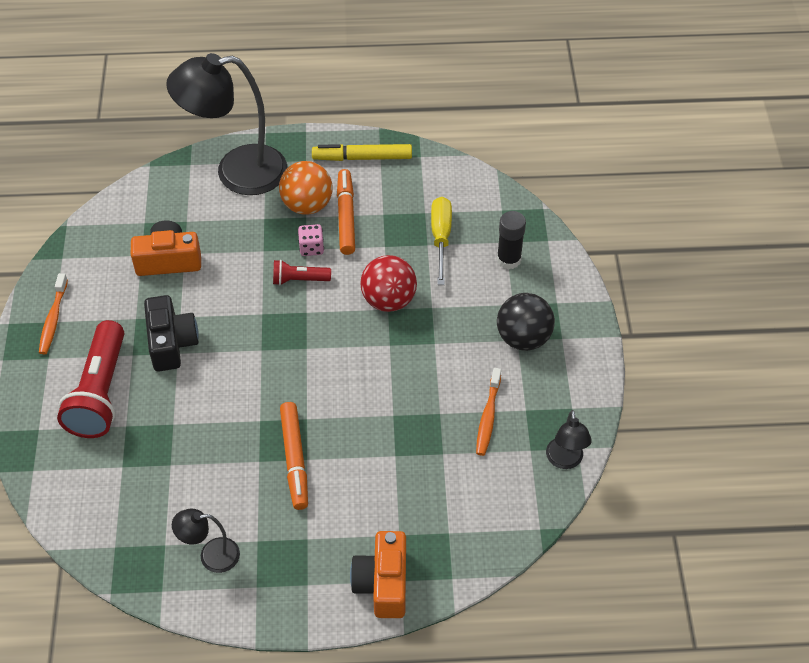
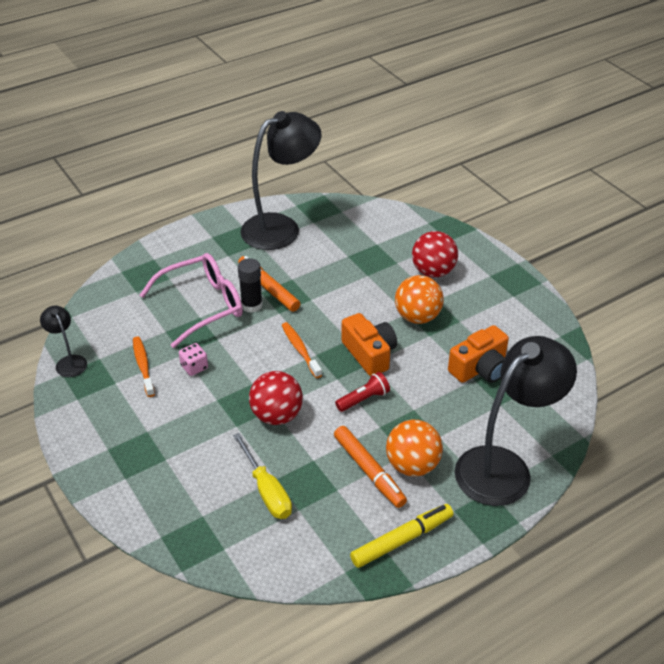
camera: 150 degrees right, 10 degrees down
(53, 319) = (515, 297): orange toothbrush -> orange toothbrush (300, 350)
(100, 392) = (433, 271): red flashlight -> red ball
(171, 343) = (417, 317): black camera -> orange ball
(211, 555) = (281, 227): black lamp -> black lamp, size x2.18
(311, 248) = (375, 429): pink dice -> pink dice (194, 367)
(383, 470) = (203, 305): none -> pink glasses
(383, 583) = (164, 253): orange camera -> orange camera (369, 354)
(508, 259) = (190, 498): black glue stick -> black glue stick (252, 305)
(523, 338) = (142, 434): black ball -> none

